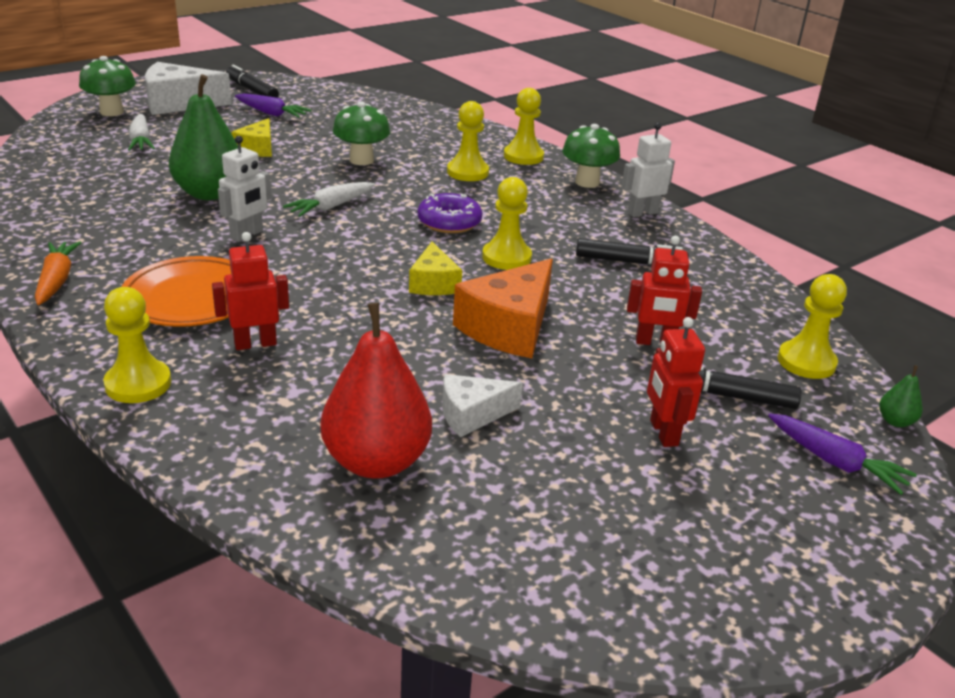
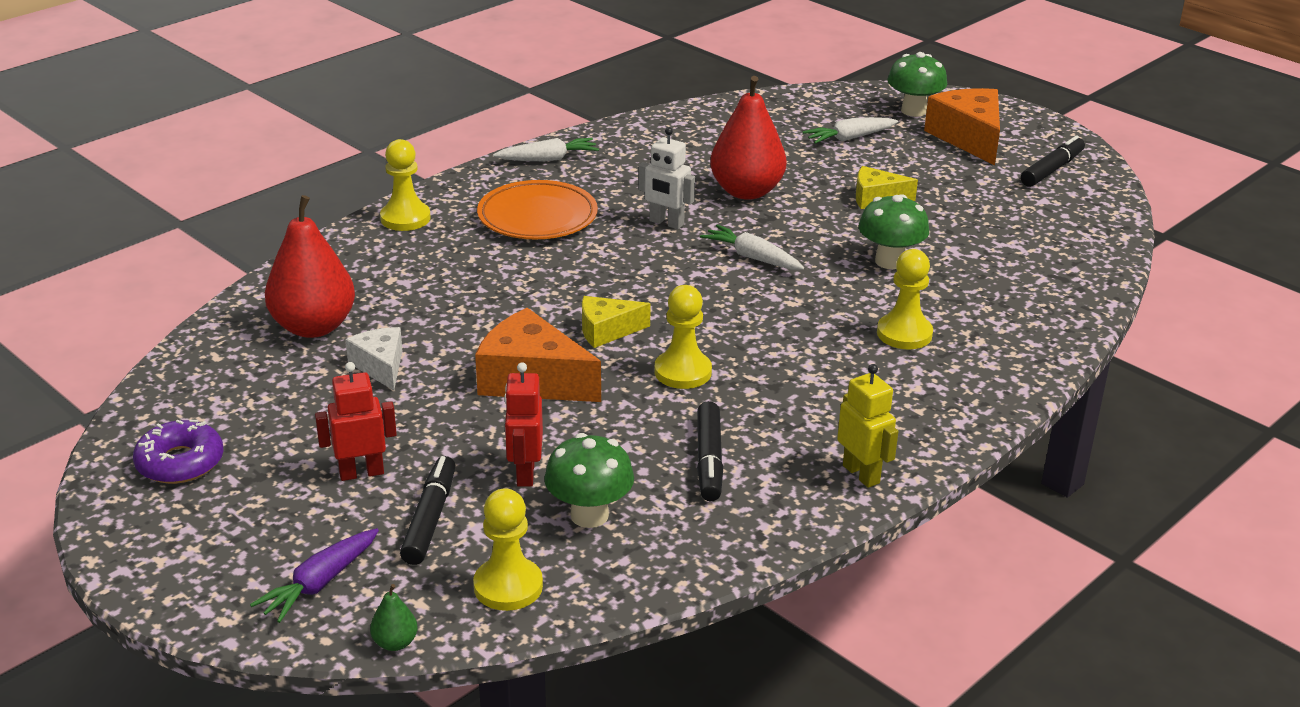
camera: 85 degrees right, 0 degrees up
(56, 280) = (548, 159): orange carrot -> white carrot
(179, 104) = (969, 138): white cheese -> orange cheese
(210, 193) = (746, 191): green pear -> red pear
(255, 343) = (471, 255): red robot -> none
(271, 113) = (987, 191): purple carrot -> none
(449, 222) = (753, 330): purple donut -> purple donut (180, 462)
(523, 156) = (989, 373): yellow pawn -> none
(587, 182) = (936, 427): green mushroom -> green mushroom (589, 515)
(642, 213) = (861, 474): white robot -> yellow robot

